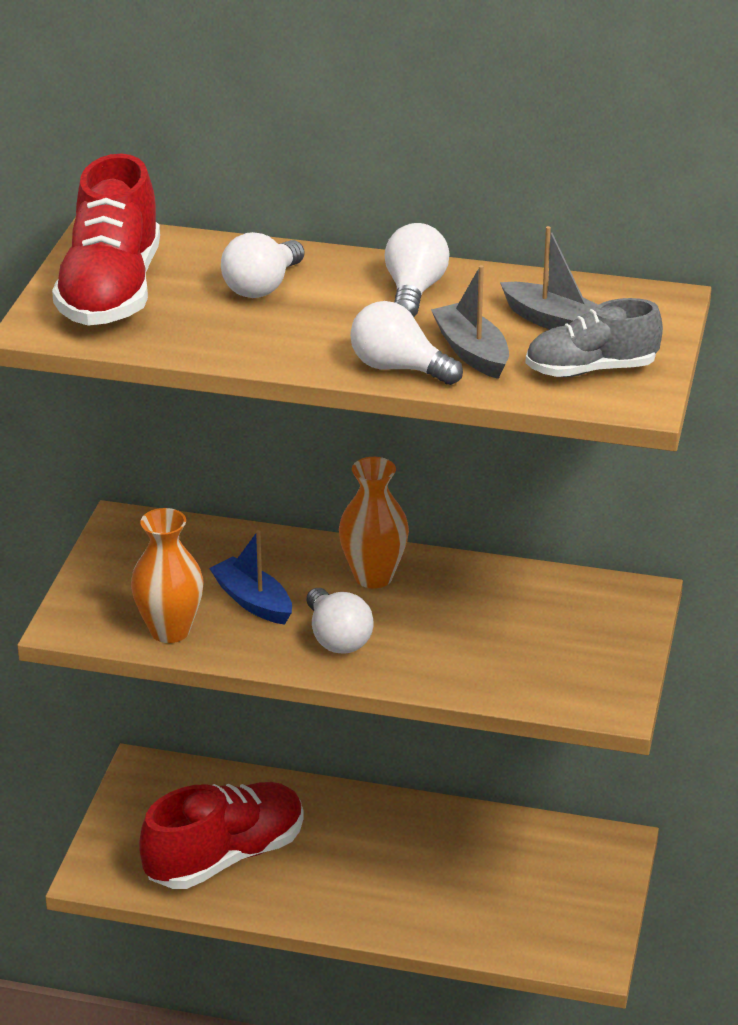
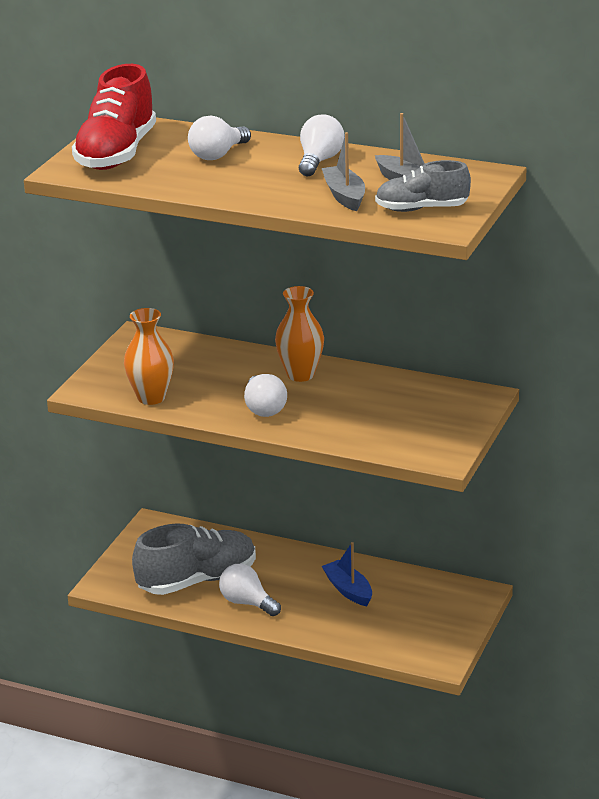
camera: 10 degrees right, 5 degrees down
(225, 857) = (197, 580): red shoe -> grey shoe
(253, 601) = (213, 384): blue boat -> blue boat (348, 590)
(398, 368) = (291, 203): white light bulb -> white light bulb (247, 603)

